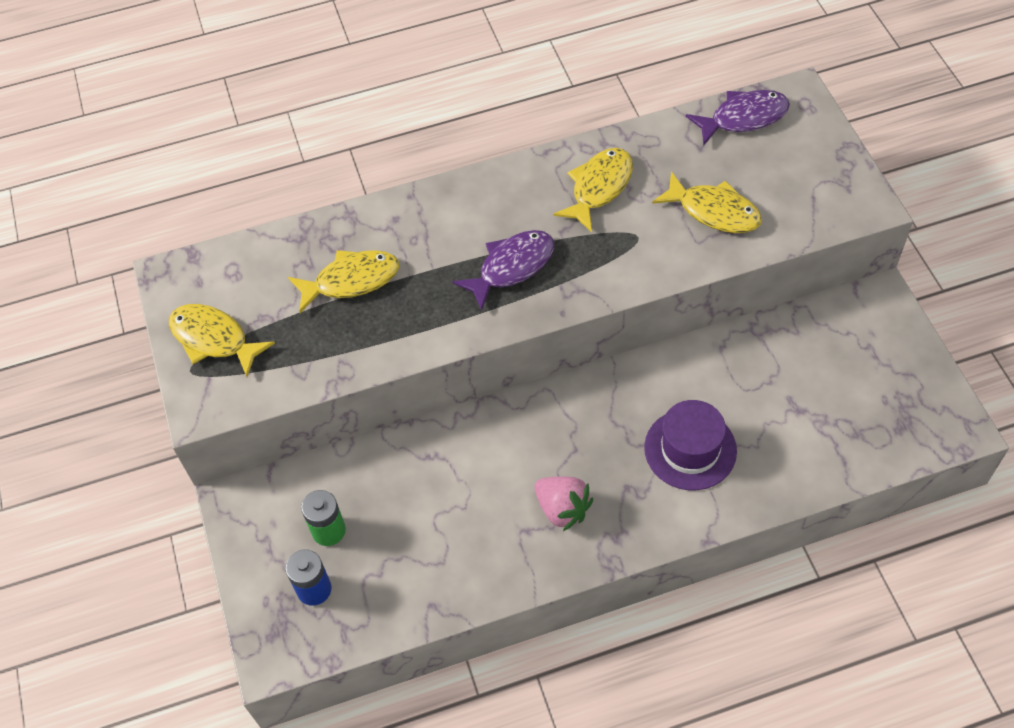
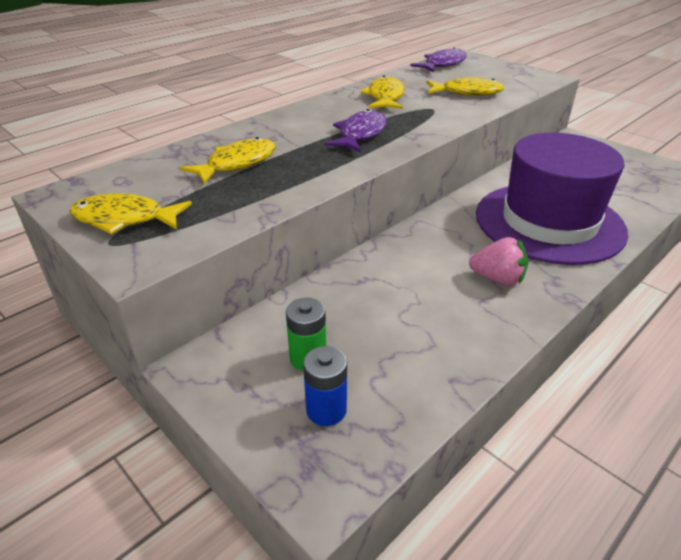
camera: 30 degrees left, 20 degrees down
(690, 449) = (549, 222): purple hat -> purple hat, size x1.94

